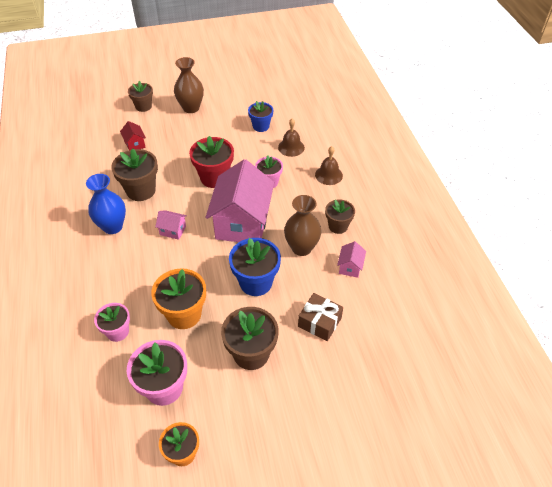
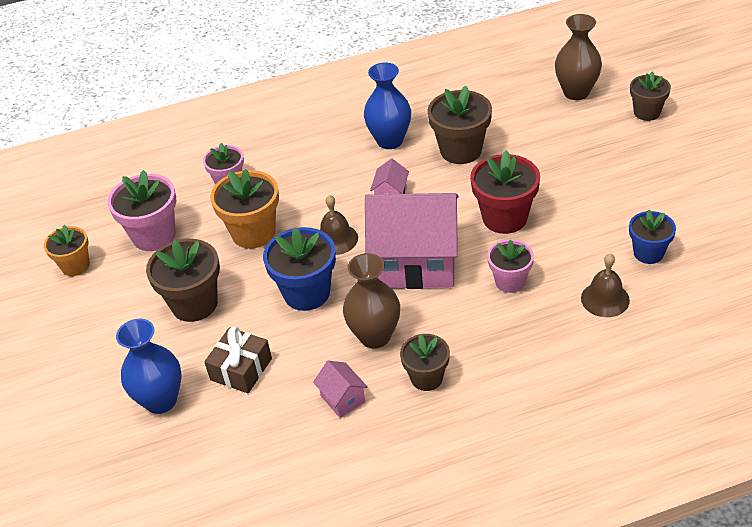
camera: 90 degrees right, 5 degrees down
(135, 144) = (555, 123): red house -> none
(191, 108) = (664, 163): brown vase -> brown vase (576, 92)
(328, 175) = (547, 356): brown bell -> brown bell (336, 239)
(342, 373) = (161, 400): none -> blue vase
(350, 267) = (342, 399): pink house -> pink house turned 45 degrees clockwise

